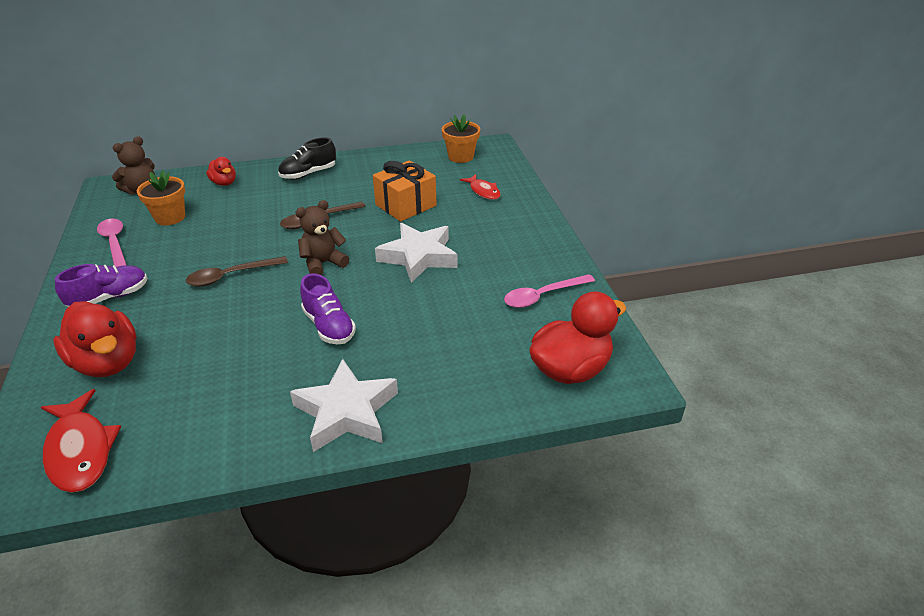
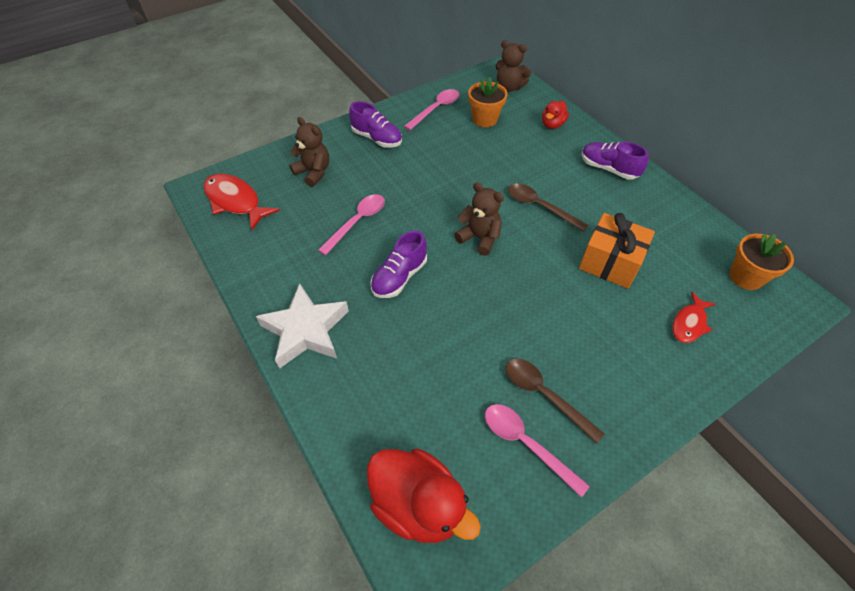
camera: 70 degrees right, 15 degrees up
(80, 450) = (235, 201): red fish -> red fish turned 90 degrees clockwise
(107, 362) = (313, 172): red duck -> brown teddy bear
(227, 341) = (357, 222): none -> pink spoon
(231, 276) = (432, 188): brown spoon -> brown spoon (544, 395)
(308, 174) = (608, 169): black shoe -> purple shoe
(418, 257) = (530, 305): white star -> none

